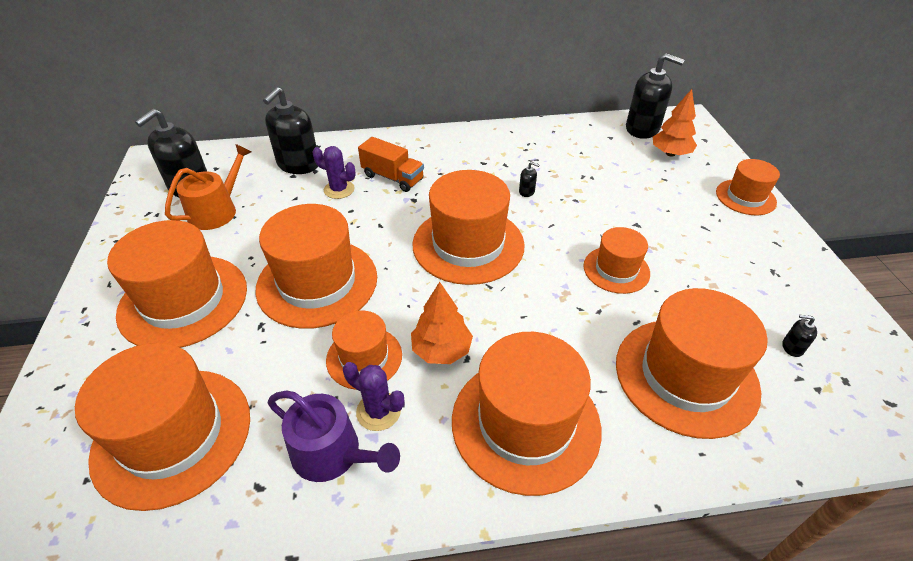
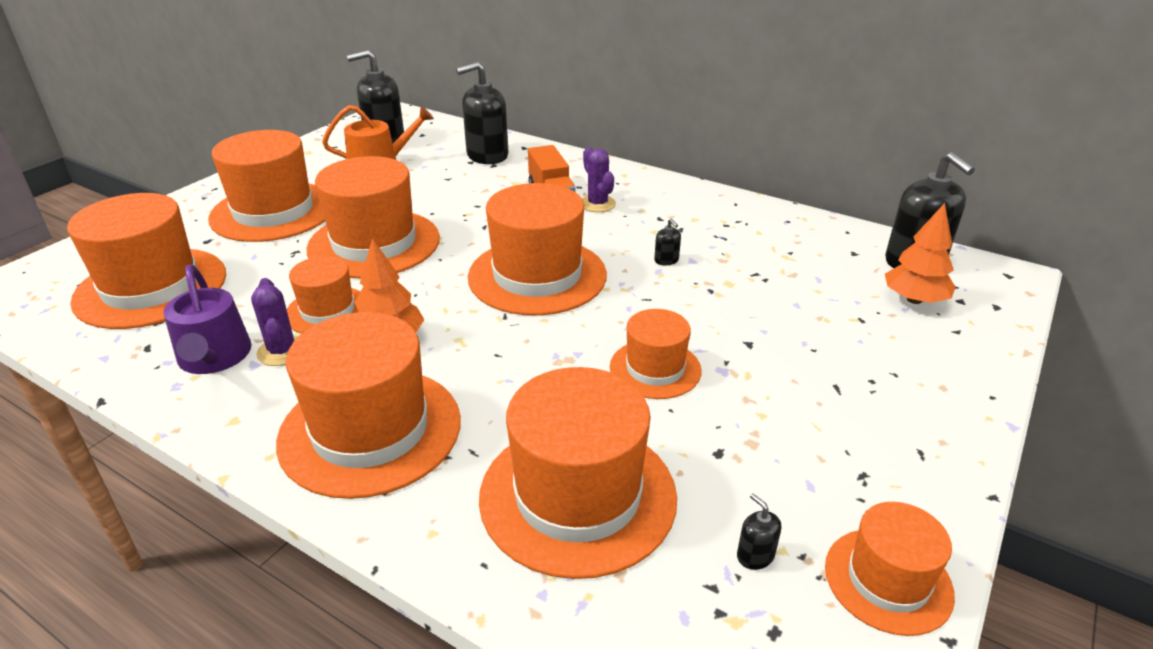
camera: 40 degrees right, 10 degrees down
(339, 189) = (491, 186): purple cactus -> purple cactus (597, 204)
(745, 197) = (955, 388): orange hat -> orange hat (888, 580)

